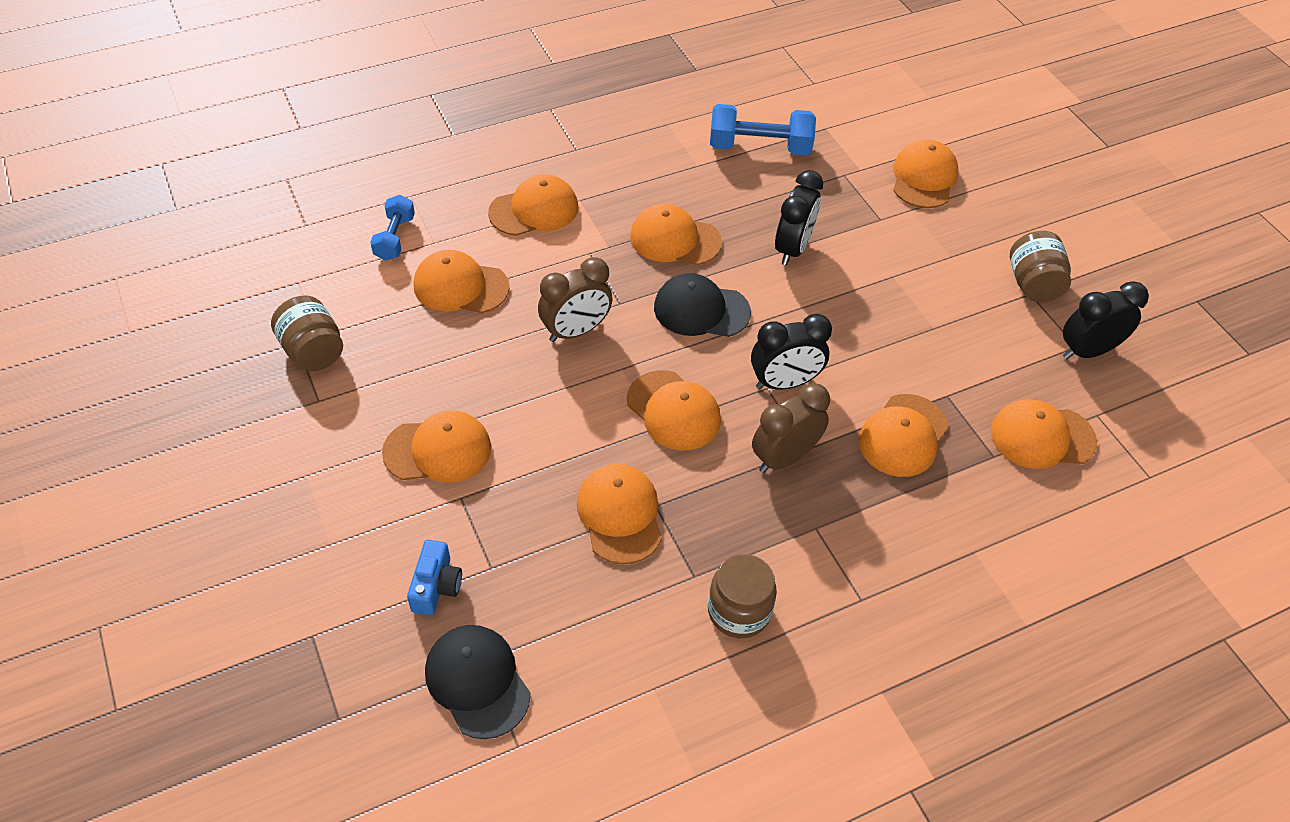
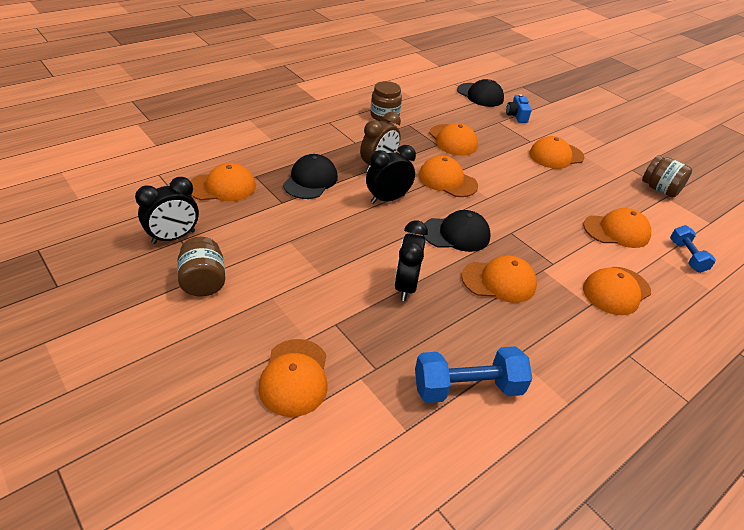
camera: 165 degrees right, 10 degrees down
(576, 331) = (527, 213): brown clock -> none
(903, 435) = (310, 180): orange cap -> black cap

